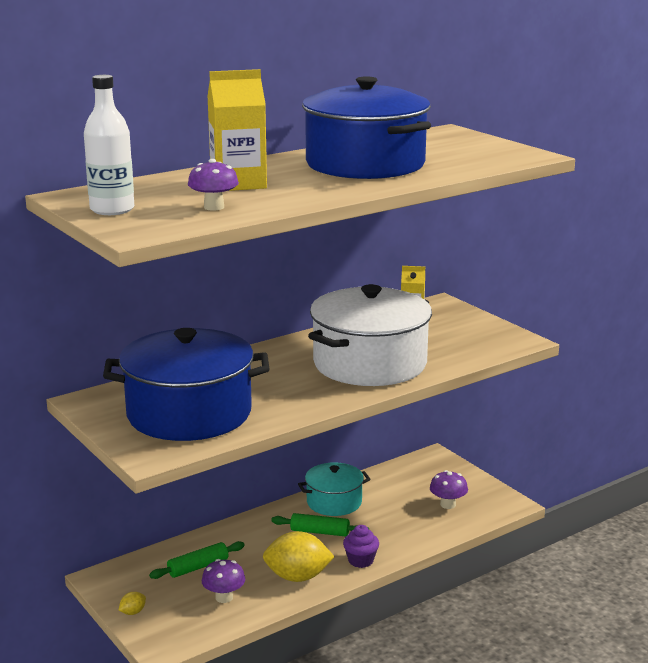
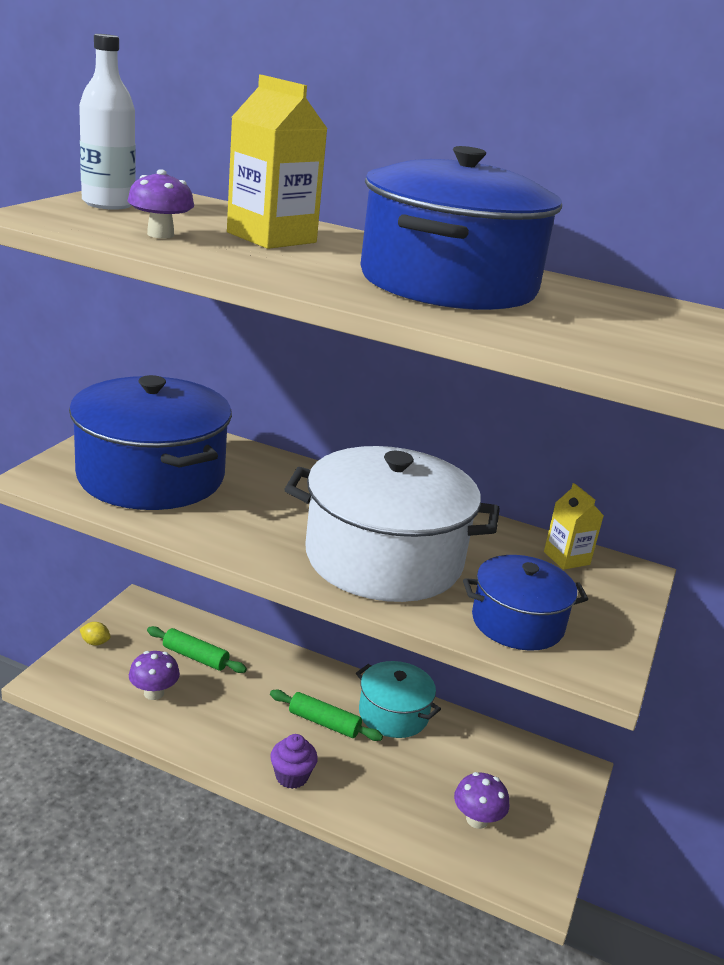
camera: 55 degrees right, 5 degrees up
(297, 577) = (224, 735): yellow lemon -> none
(320, 532) = (324, 723): green rolling pin -> green rolling pin turned 45 degrees counterclockwise
(464, 347) = (517, 622): none -> blue pot

